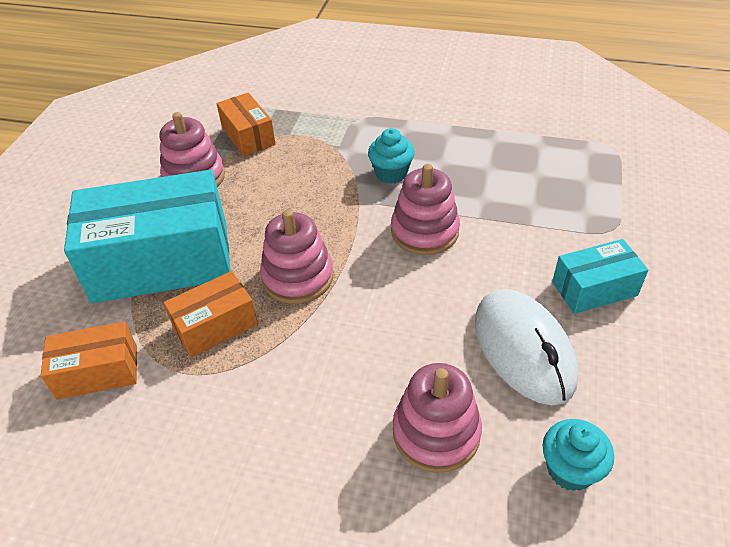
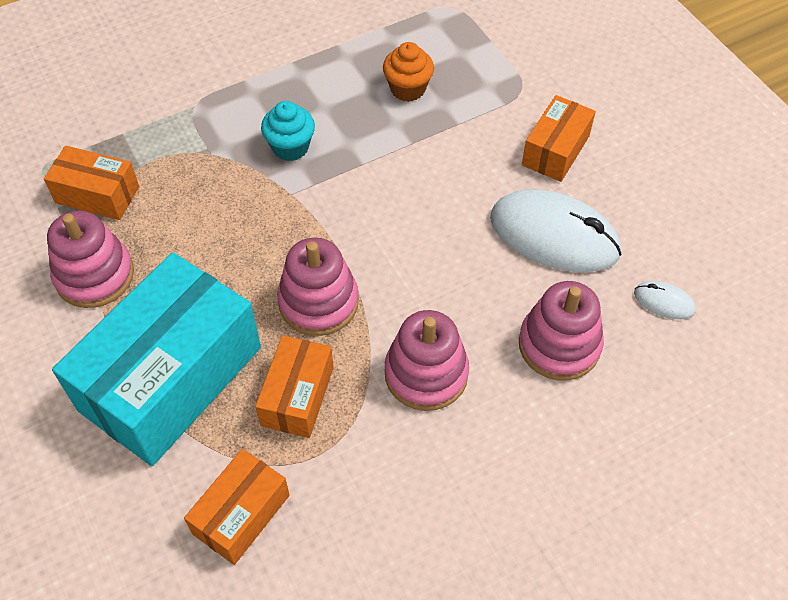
camera: 45 degrees left, 10 degrees up
(424, 231) = (380, 186): pink stacking toy -> pink stacking toy (426, 374)
(516, 182) = (408, 89): none -> orange cupcake
(570, 469) = (664, 302): turquoise cupcake -> white mouse
(594, 289) = (555, 150): turquoise box -> orange box

